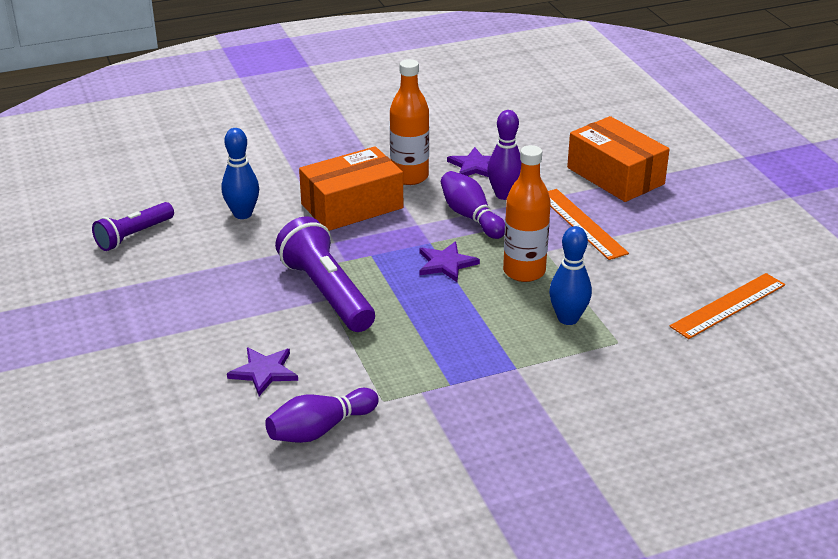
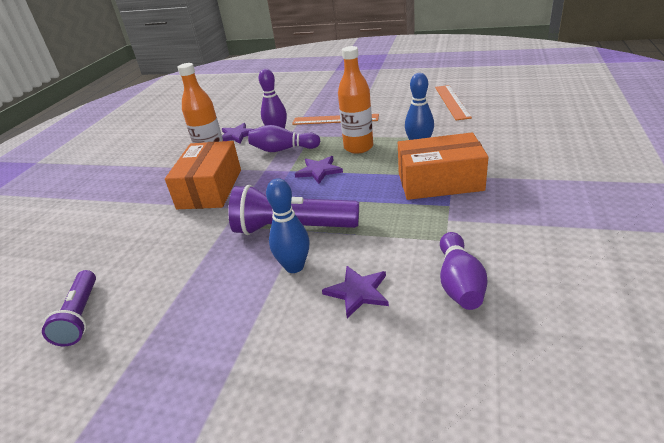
camera: 50 degrees left, 0 degrees up
(242, 214) = (146, 241): blue bowling pin -> blue bowling pin (294, 266)
(615, 176) = (306, 100): orange box -> orange box (440, 182)

